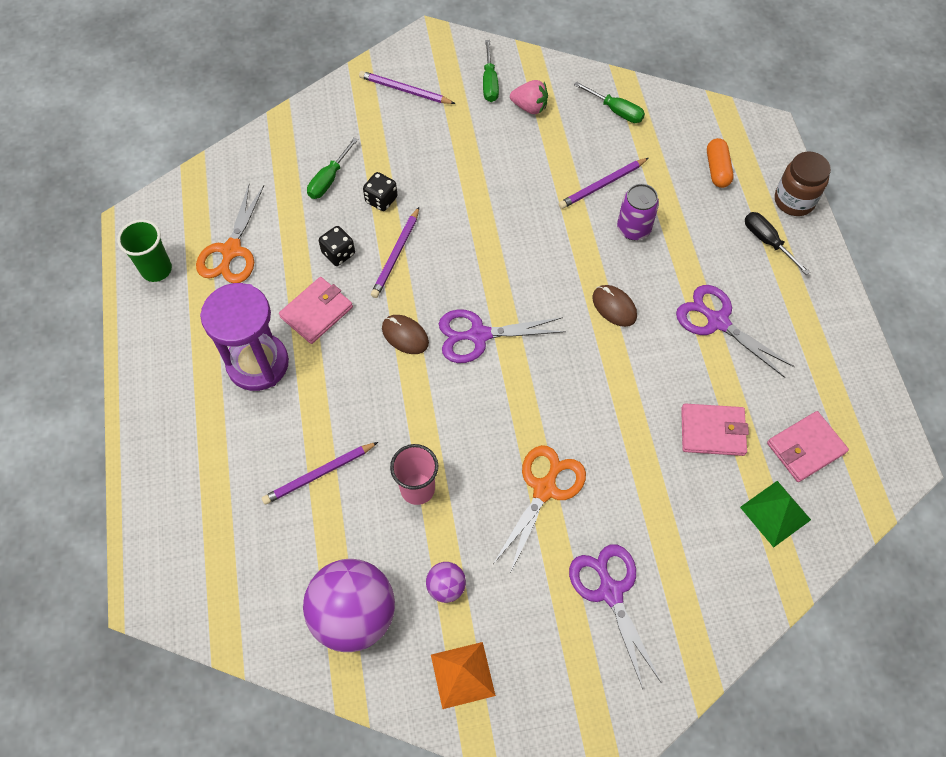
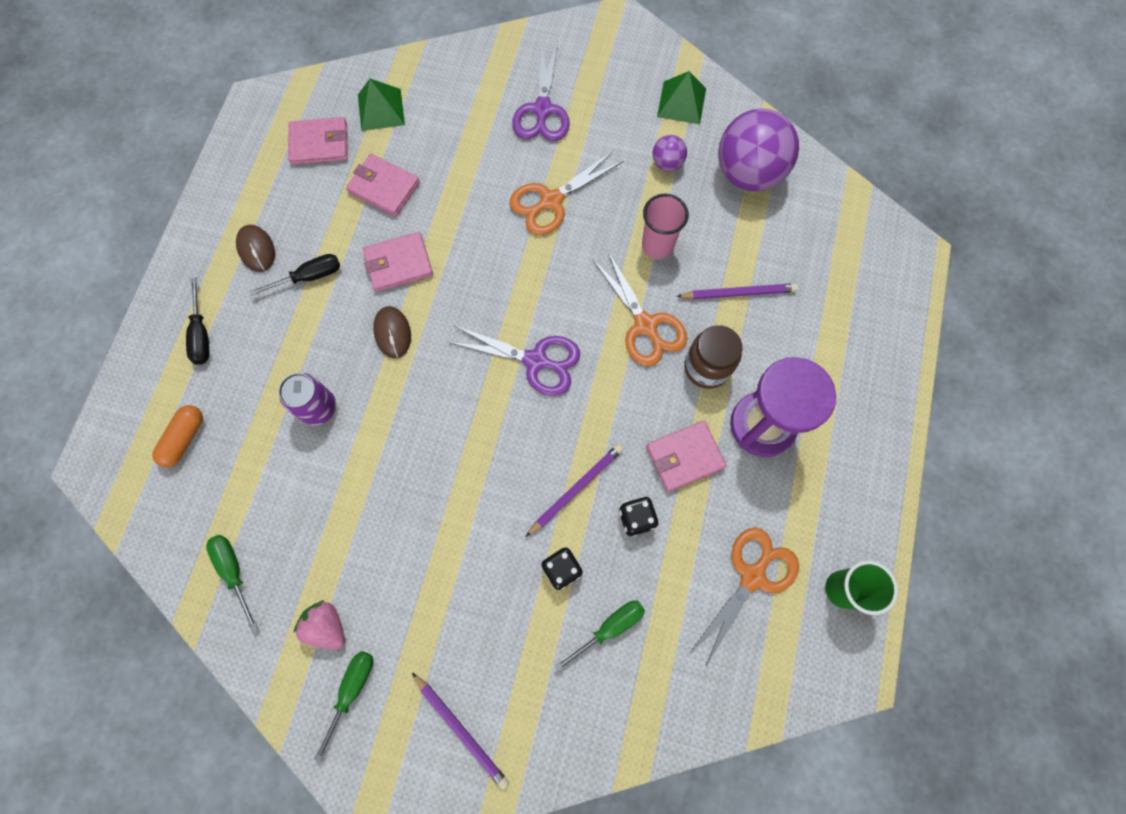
camera: 155 degrees left, 10 degrees up
(396, 406) = (645, 325): none -> orange scissors
(405, 335) = (607, 392): brown mouse -> brown mouse (256, 249)
(462, 675) = (681, 102): orange pyramid -> green pyramid
(602, 185) = (315, 475): purple pencil -> none
(648, 366) = (399, 264): none -> pink wallet
(717, 322) = (309, 277): purple scissors -> black screwdriver
(794, 201) = (139, 366): brown jar -> brown jar (707, 367)

